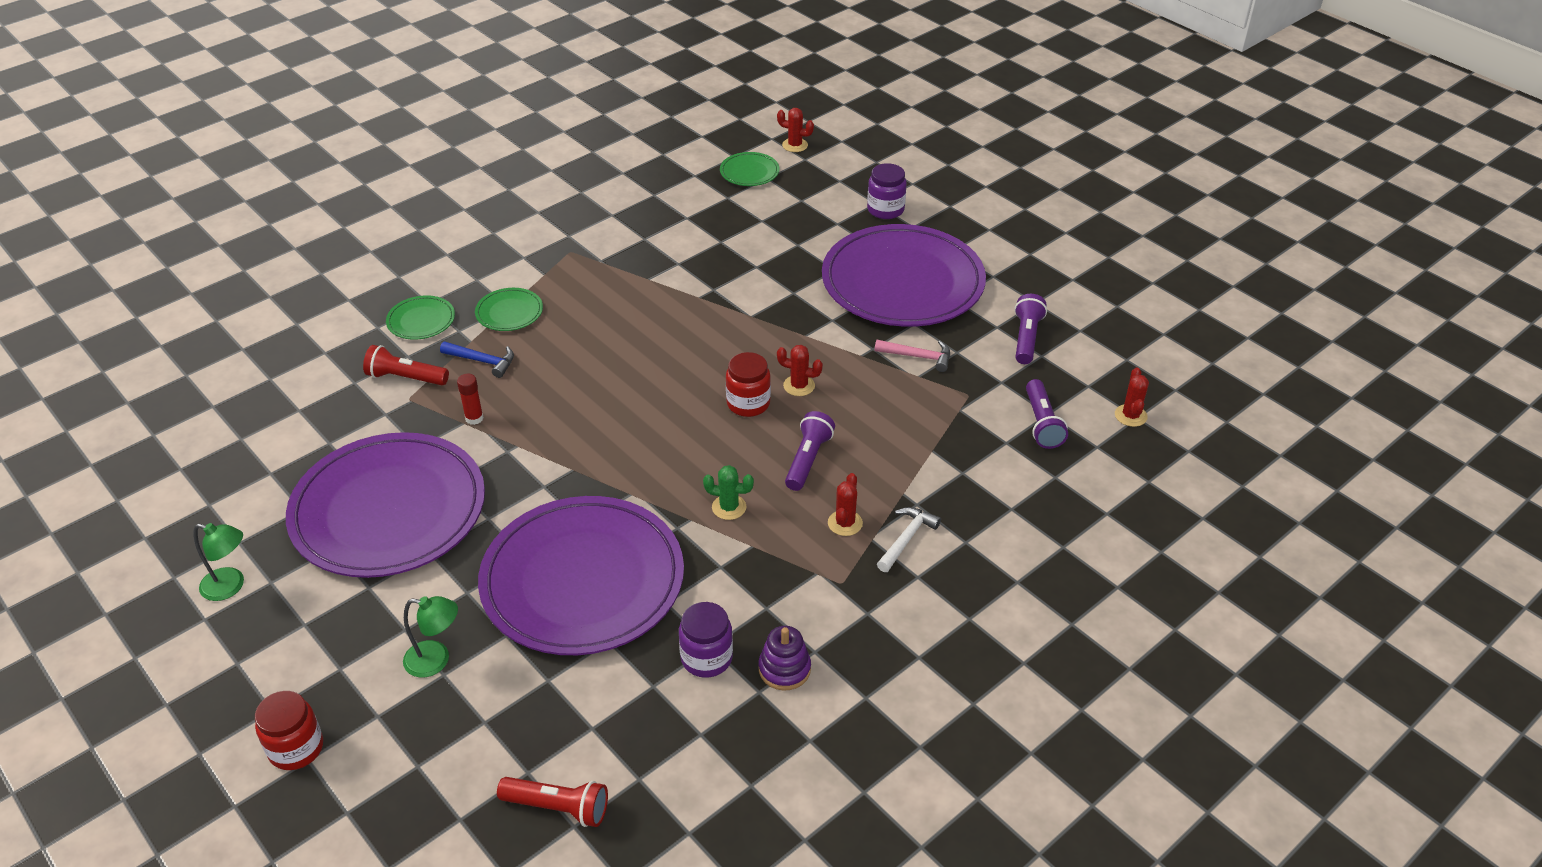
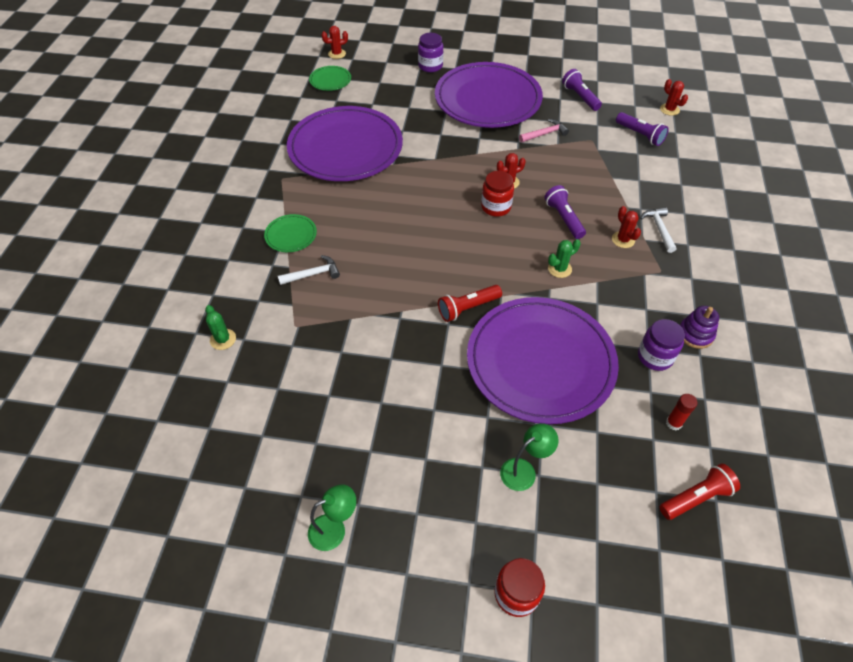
camera: 40 degrees left, 10 degrees up
(338, 372) = (223, 339): none -> green cactus
(388, 510) = (374, 403): purple plate -> purple plate (345, 148)
(406, 378) = (275, 314): red flashlight -> red flashlight (467, 308)
(421, 320) = (238, 273): green plate -> none
(474, 418) = (353, 311): red glue stick -> red glue stick (673, 423)
(483, 361) = (313, 274): blue hammer -> white hammer

